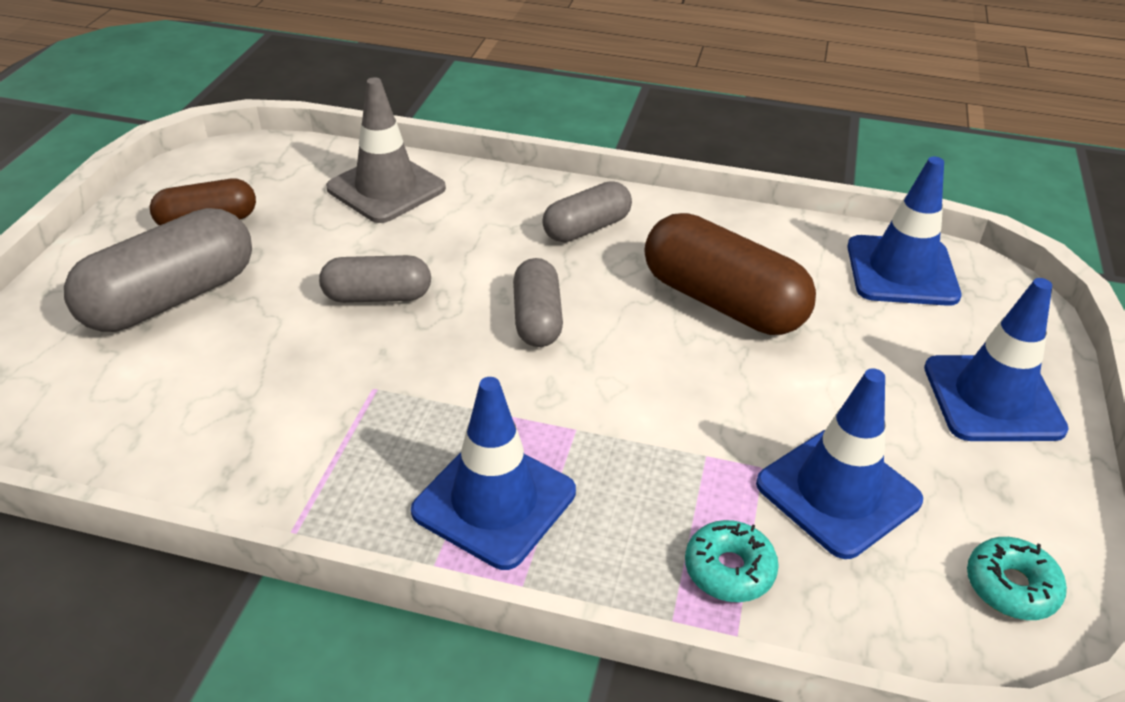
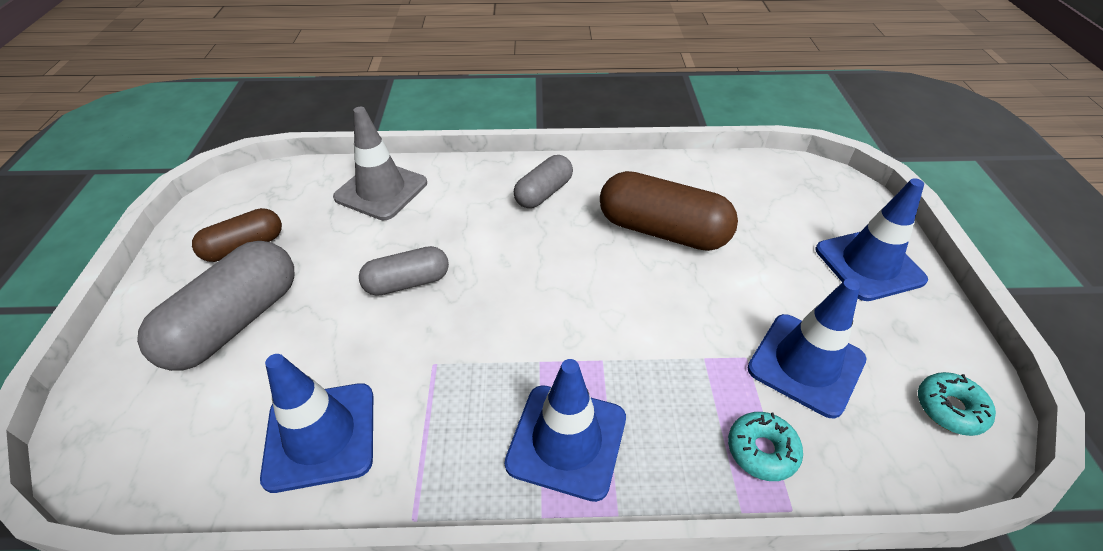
camera: 15 degrees left, 5 degrees up
(537, 319) = (537, 274): grey capsule -> none
(901, 271) = (768, 182): blue traffic cone -> blue traffic cone (320, 436)

